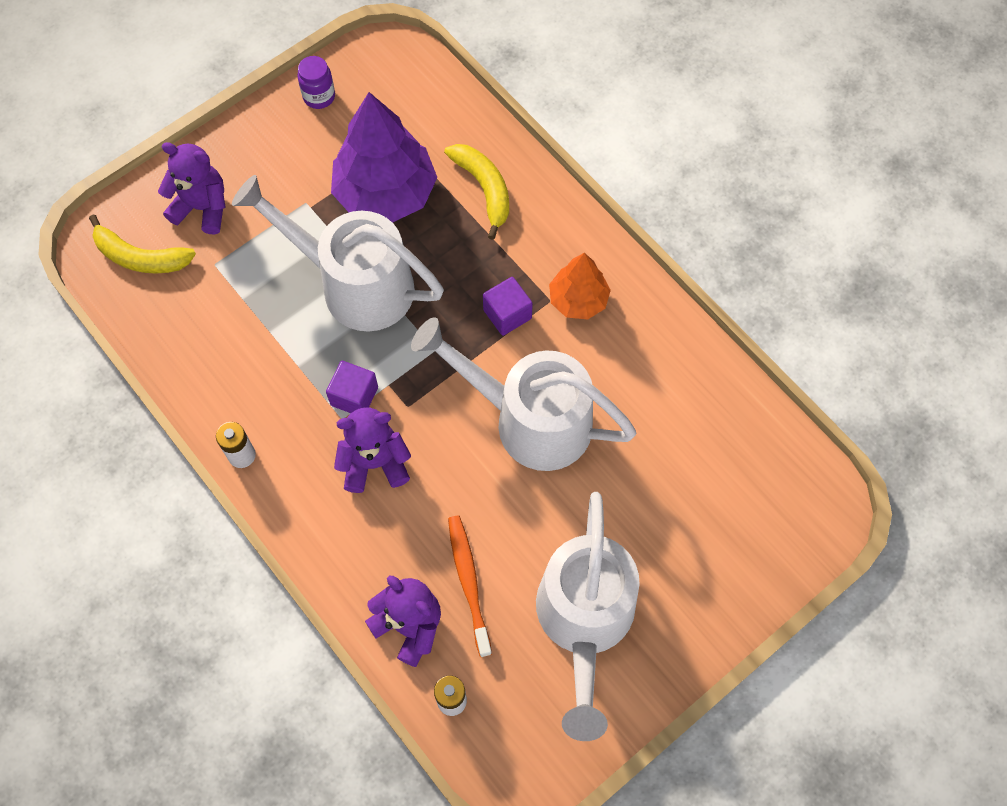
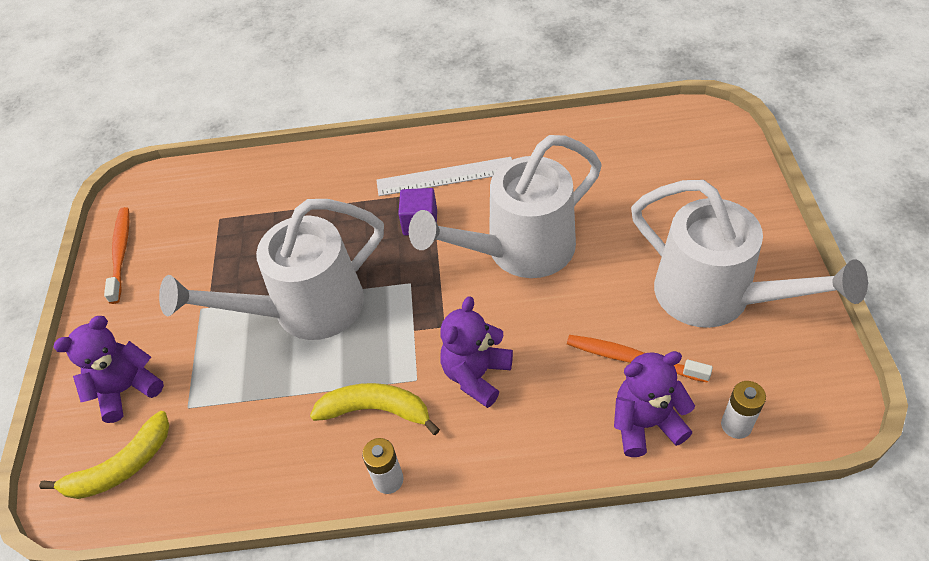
camera: 50 degrees left, 15 degrees down
(319, 96) = (121, 253): purple jar -> orange toothbrush
(354, 396) = (404, 360): purple cube -> none
(386, 193) = (248, 250): purple tree -> none
(484, 189) = (306, 188): yellow banana -> yellow banana (376, 410)
(578, 300) = (445, 176): orange tree -> white ruler

